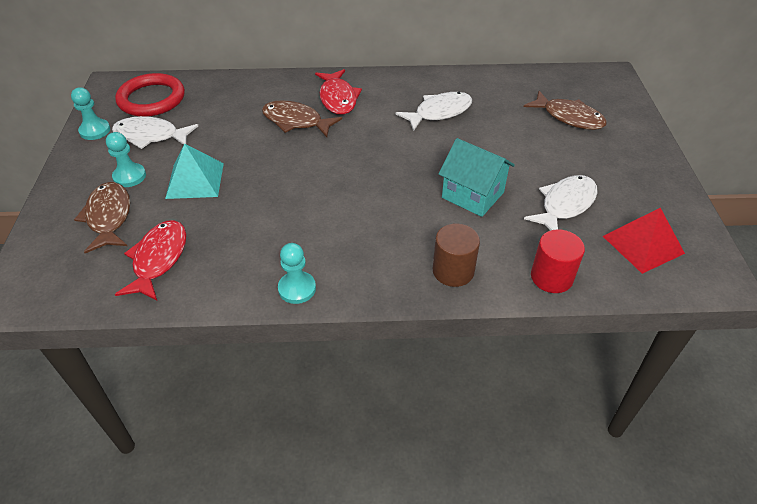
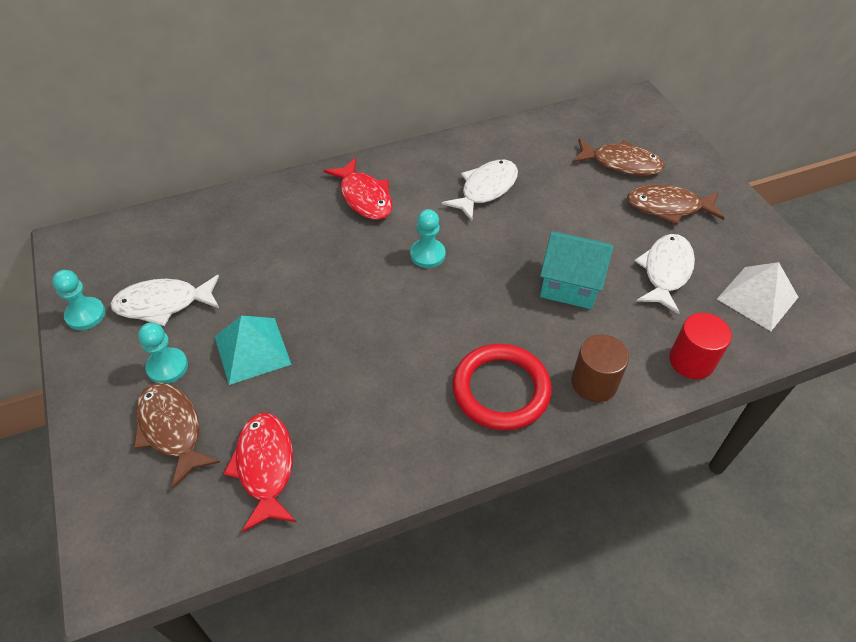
camera: 20 degrees left, 5 degrees up
(151, 99) = (135, 251): red ring -> red ring (501, 390)
(296, 121) = (331, 240): brown fish -> brown fish (668, 207)
(297, 288) = (443, 455): turquoise pawn -> turquoise pawn (427, 254)
(643, 244) = (757, 298): red pyramid -> white pyramid

